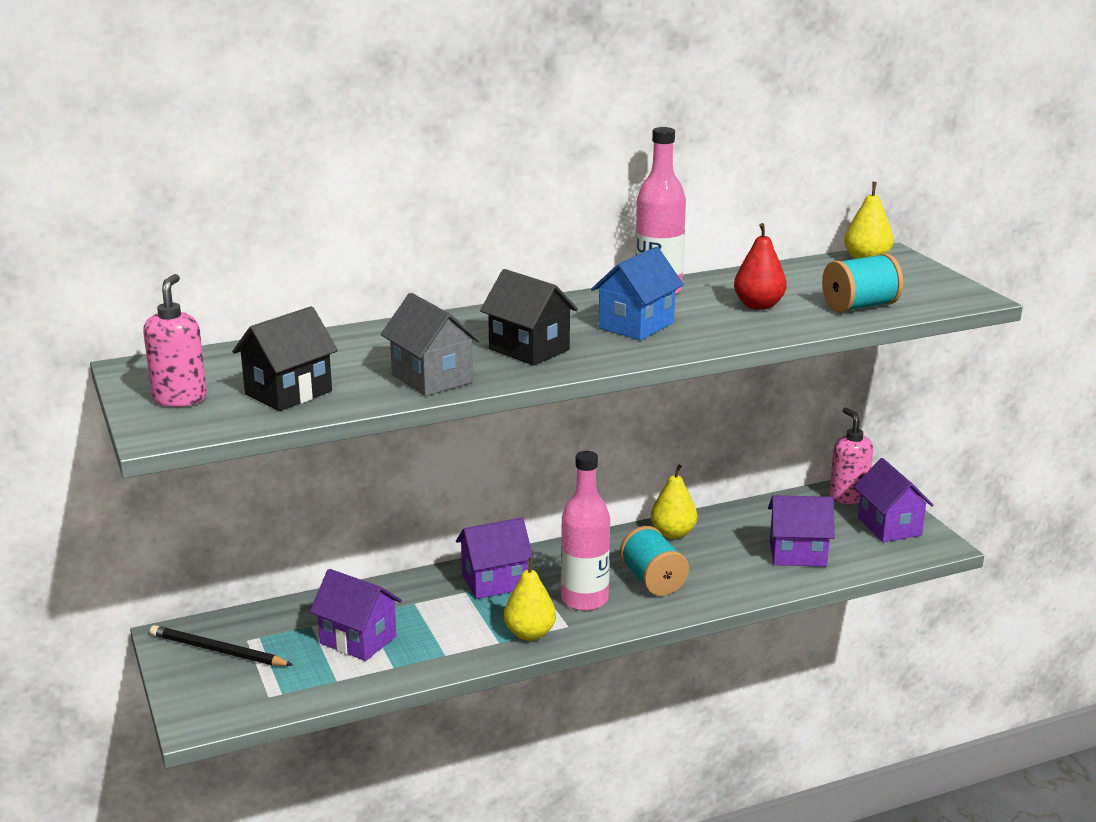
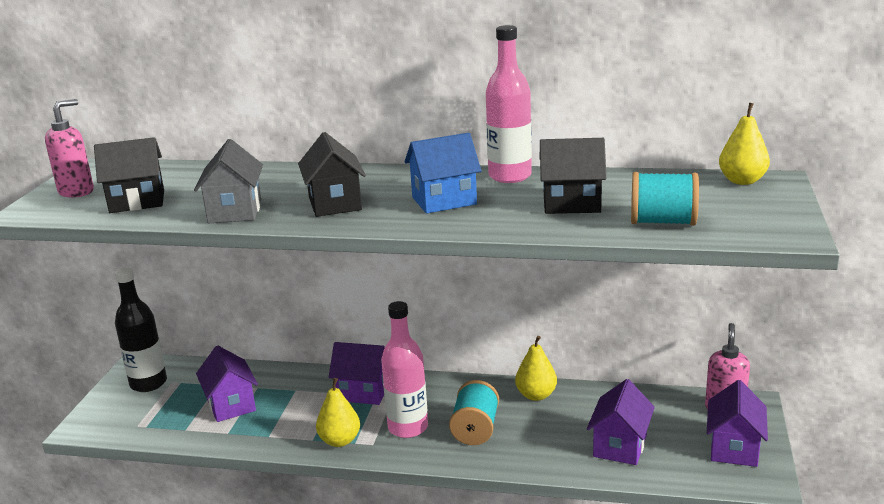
camera: 35 degrees right, 0 degrees up
(217, 650) = (148, 383): black pencil -> black bottle
(758, 306) = (571, 204): red pear -> black house
(797, 554) = (620, 446): purple house -> purple house turned 75 degrees clockwise

